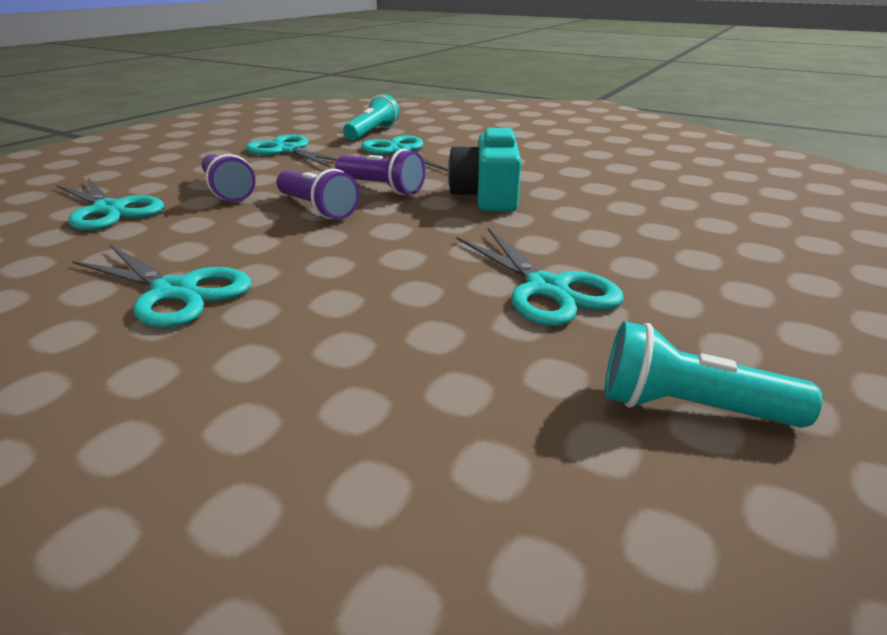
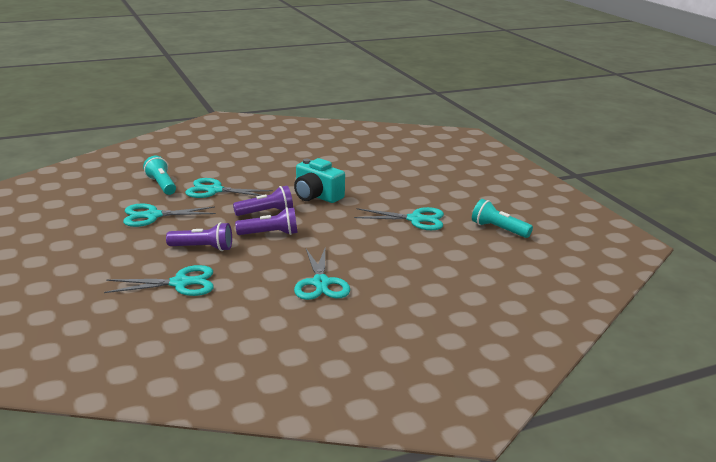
camera: 55 degrees left, 5 degrees down
(175, 291) = (321, 283): turquoise scissors -> turquoise scissors turned 105 degrees clockwise
(689, 407) = (498, 229): turquoise flashlight -> turquoise flashlight turned 75 degrees clockwise

